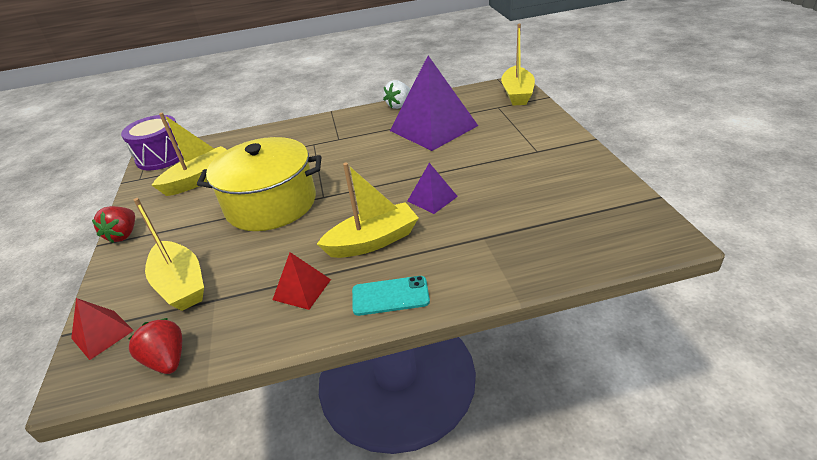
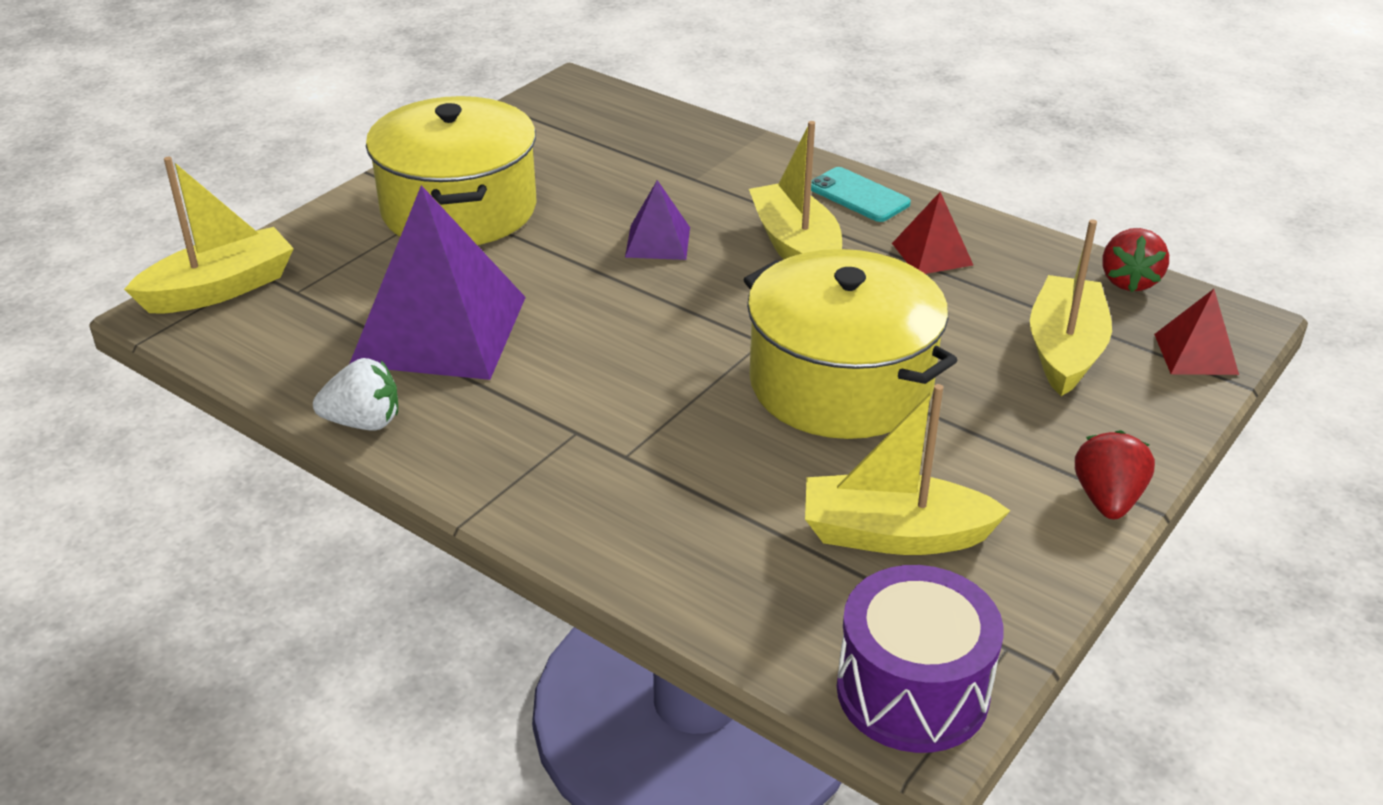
camera: 135 degrees left, 0 degrees up
(123, 235) = (1107, 499): red strawberry -> red strawberry turned 45 degrees counterclockwise
(373, 241) = (796, 246): yellow boat -> yellow boat turned 45 degrees clockwise
(528, 153) = (459, 209): none -> yellow pot

